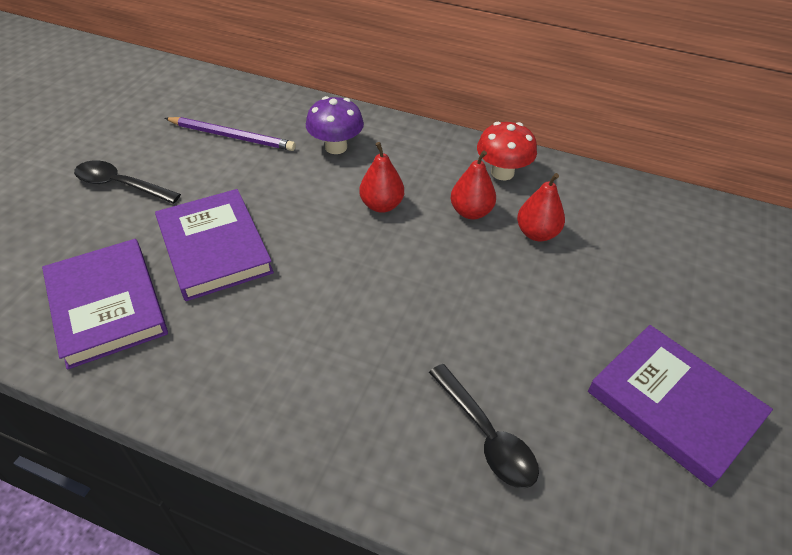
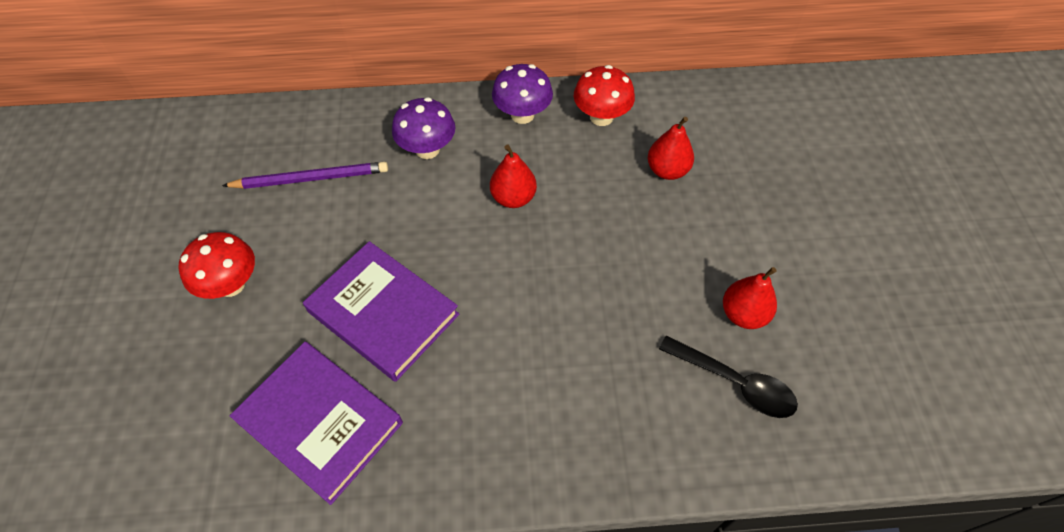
camera: 25 degrees left, 10 degrees up
(120, 185) = (231, 284): black spoon -> red mushroom
(433, 149) = (522, 115): none -> purple mushroom
(471, 212) = (598, 171): red pear -> red pear (743, 314)
(673, 406) = (855, 288): purple book -> none

